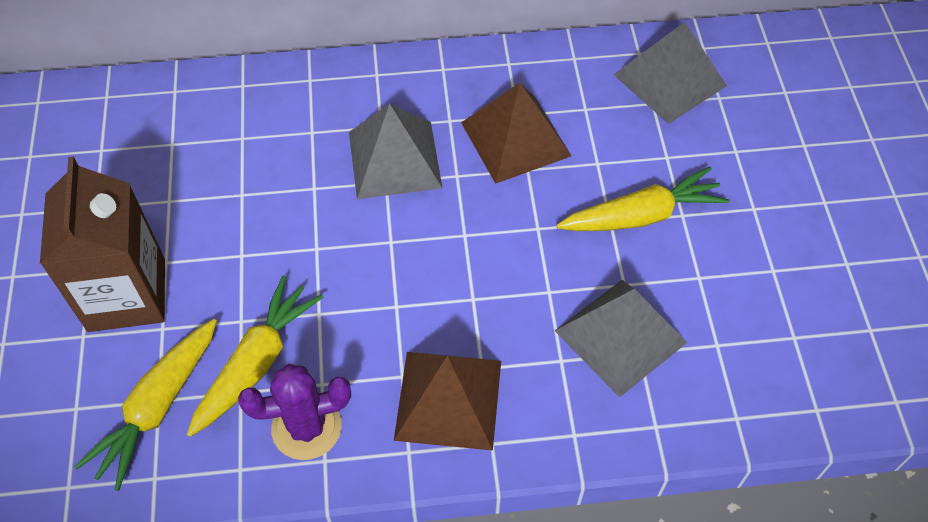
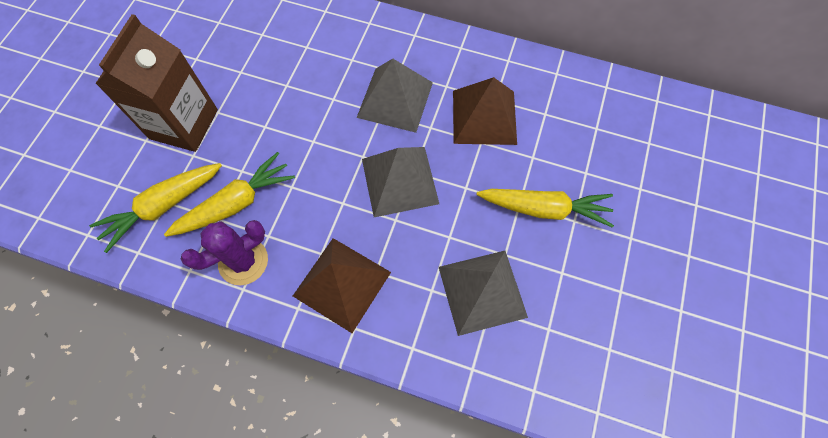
camera: 25 degrees right, 10 degrees up
(306, 427) = (243, 261): purple cactus -> purple cactus turned 45 degrees counterclockwise
(670, 80) = (618, 116): grey pyramid -> grey pyramid (400, 181)

